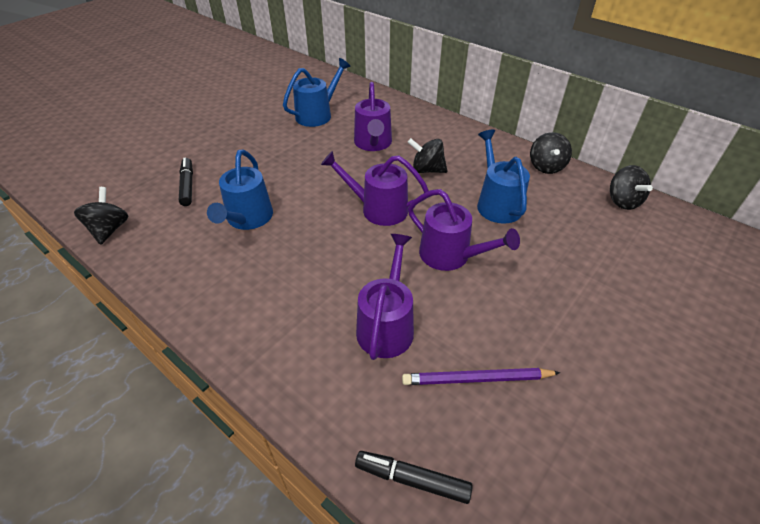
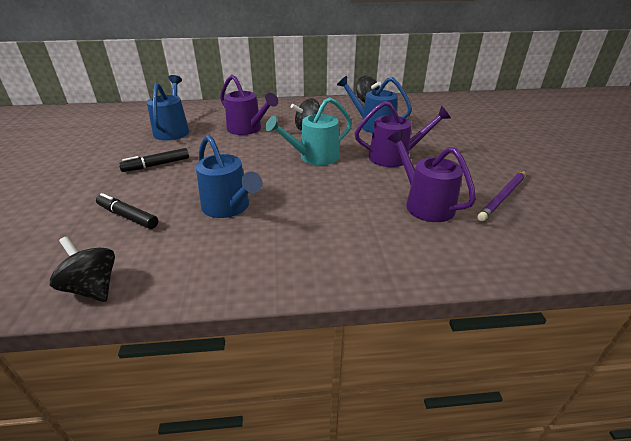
camera: 45 degrees left, 10 degrees down
(378, 209) = (314, 157): purple watering can -> turquoise watering can
(412, 479) = (561, 255): black marker -> black marker (156, 165)
(622, 201) = (423, 101): black spinning top -> none

